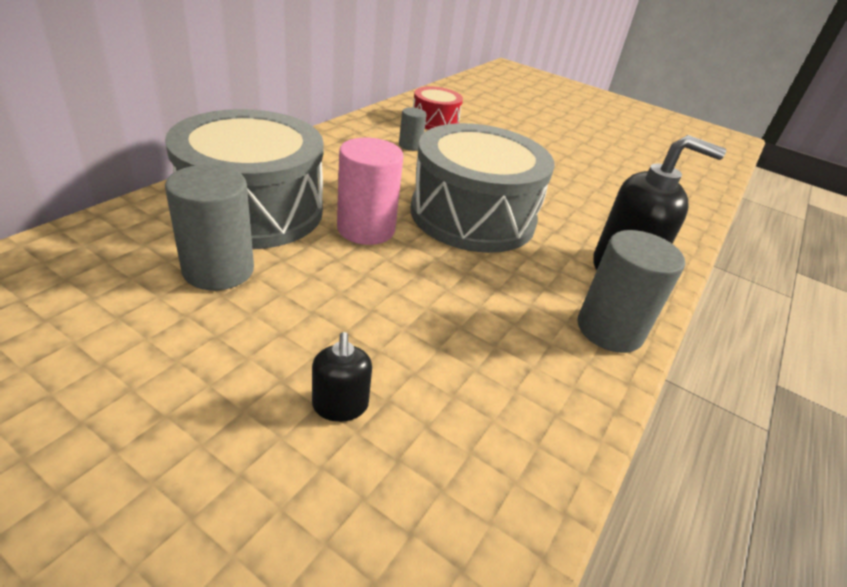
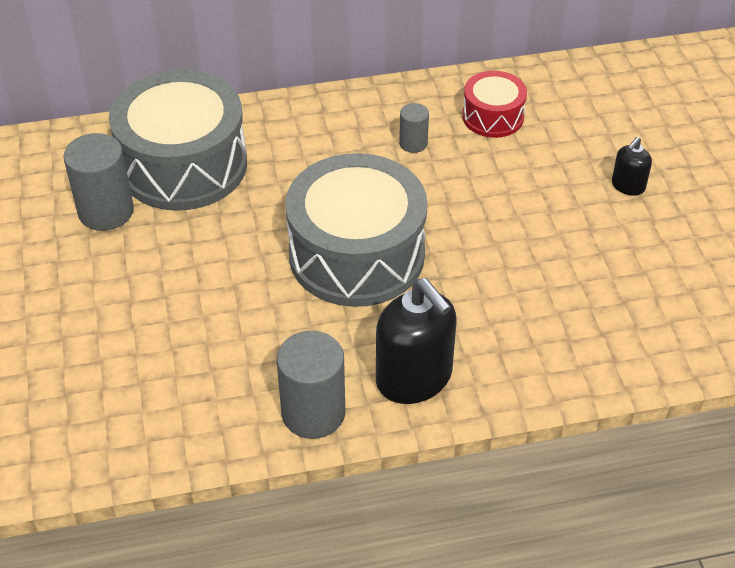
camera: 50 degrees right, 10 degrees up
(340, 405) = (72, 346): black soap dispenser -> black soap dispenser (628, 186)
(366, 229) = (245, 224): pink cylinder -> none

